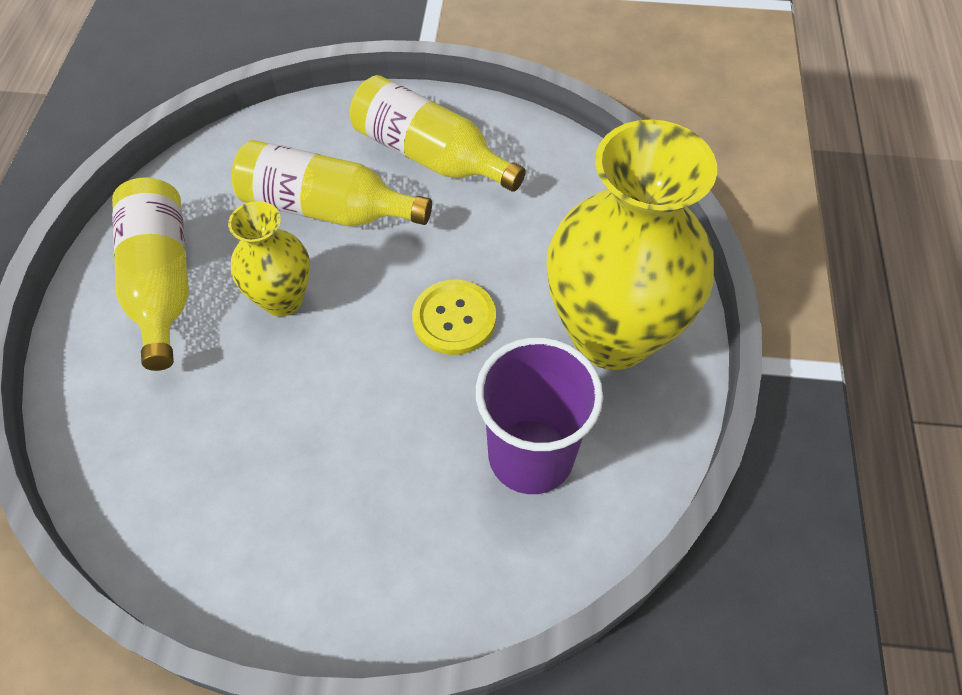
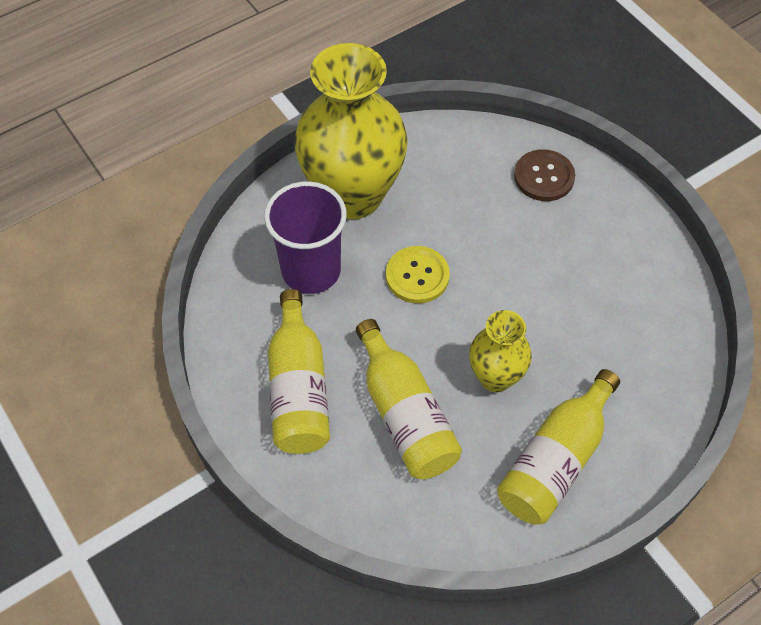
camera: 130 degrees left, 0 degrees up
(461, 557) = (544, 177): none -> brown button
(531, 455) = (464, 184): purple cup -> purple cup (311, 270)

